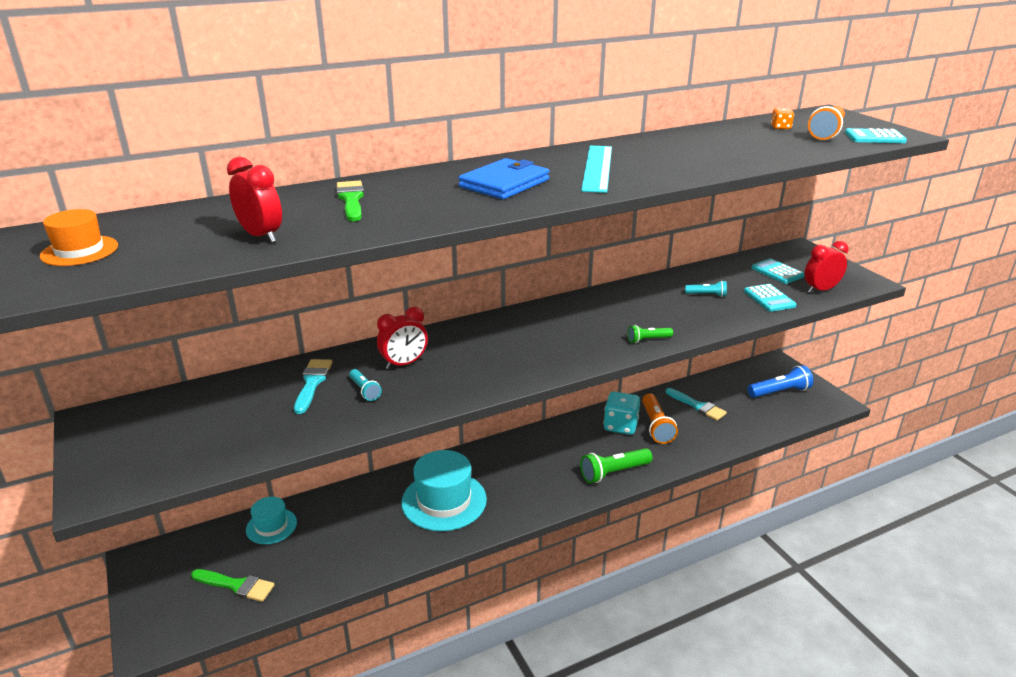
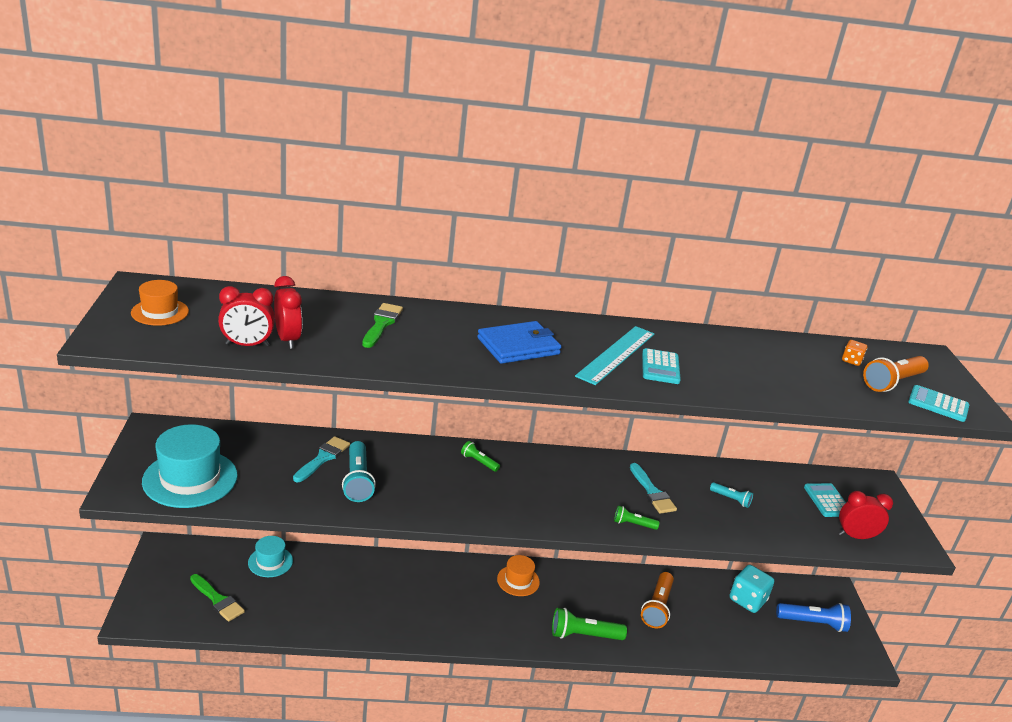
camera: 20 degrees right, 0 degrees up
(364, 390) = (357, 480): turquoise flashlight -> turquoise flashlight, size x1.81
(404, 364) = (405, 468): red clock -> red clock (247, 345)
(444, 501) = (418, 598): turquoise hat -> turquoise hat (190, 478)
(471, 336) = (479, 462): none -> green flashlight
(525, 450) = (518, 580): none -> orange hat
(620, 426) = (623, 593): turquoise dice -> turquoise dice (747, 600)
(697, 406) = (714, 604): turquoise brush -> turquoise brush (652, 492)
(769, 299) = (791, 526): turquoise calculator -> turquoise calculator (660, 367)

